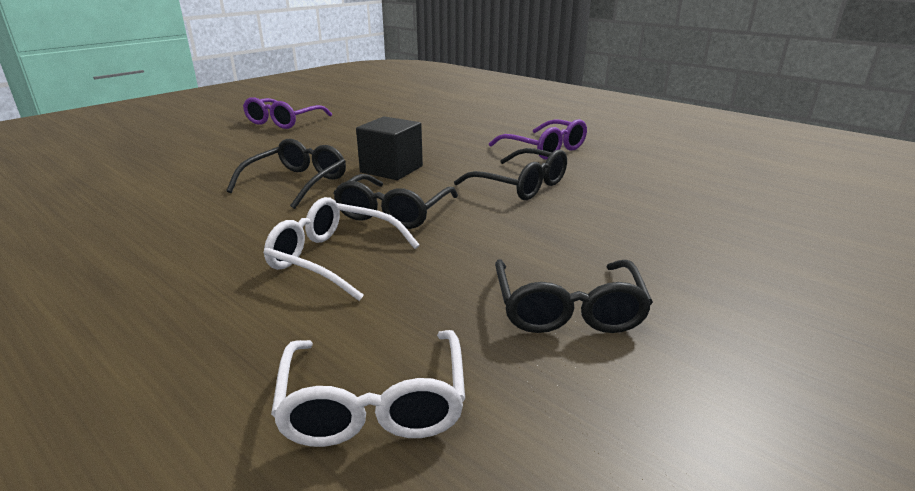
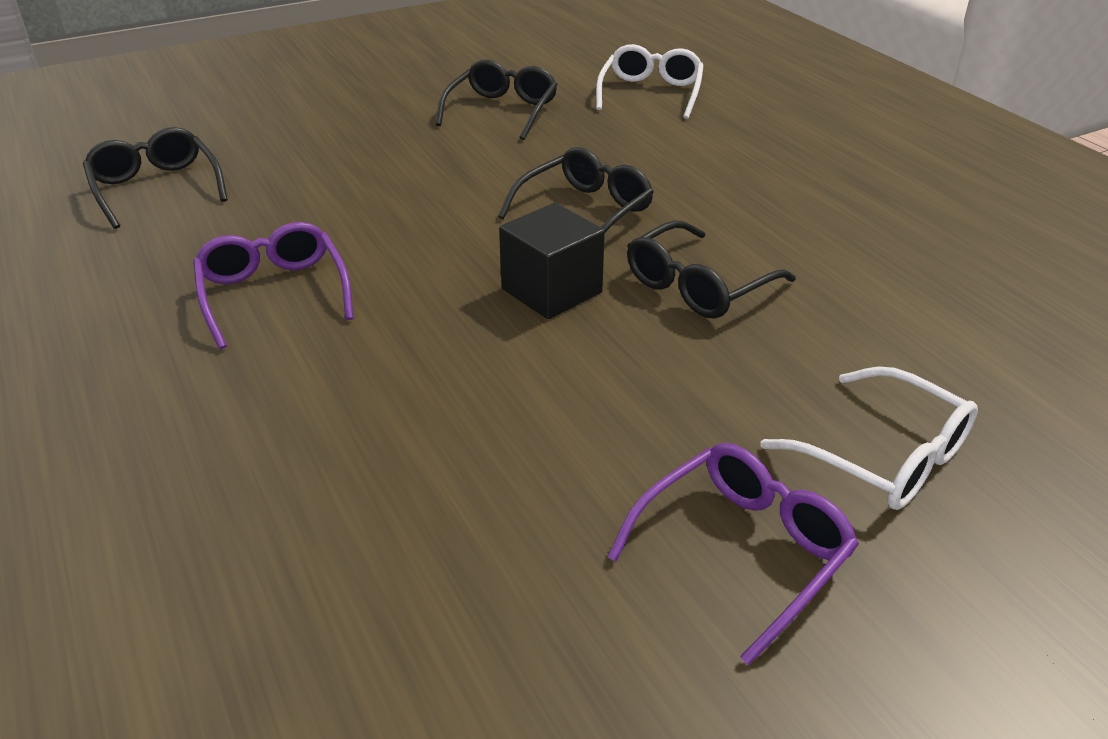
camera: 160 degrees left, 10 degrees up
(333, 258) = (661, 172): white glasses -> white glasses (884, 457)
(521, 185) = (404, 224): black glasses -> black glasses (156, 188)

